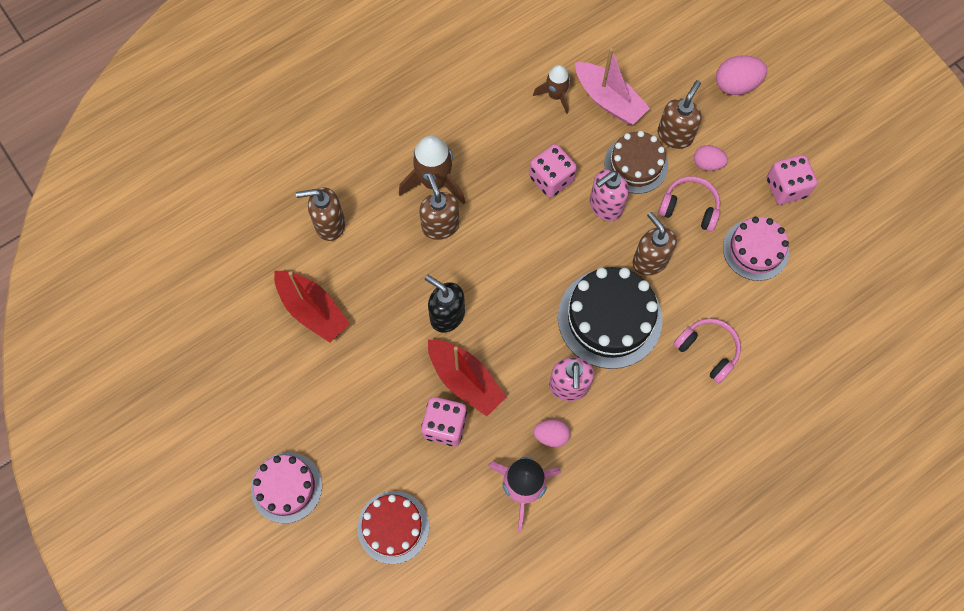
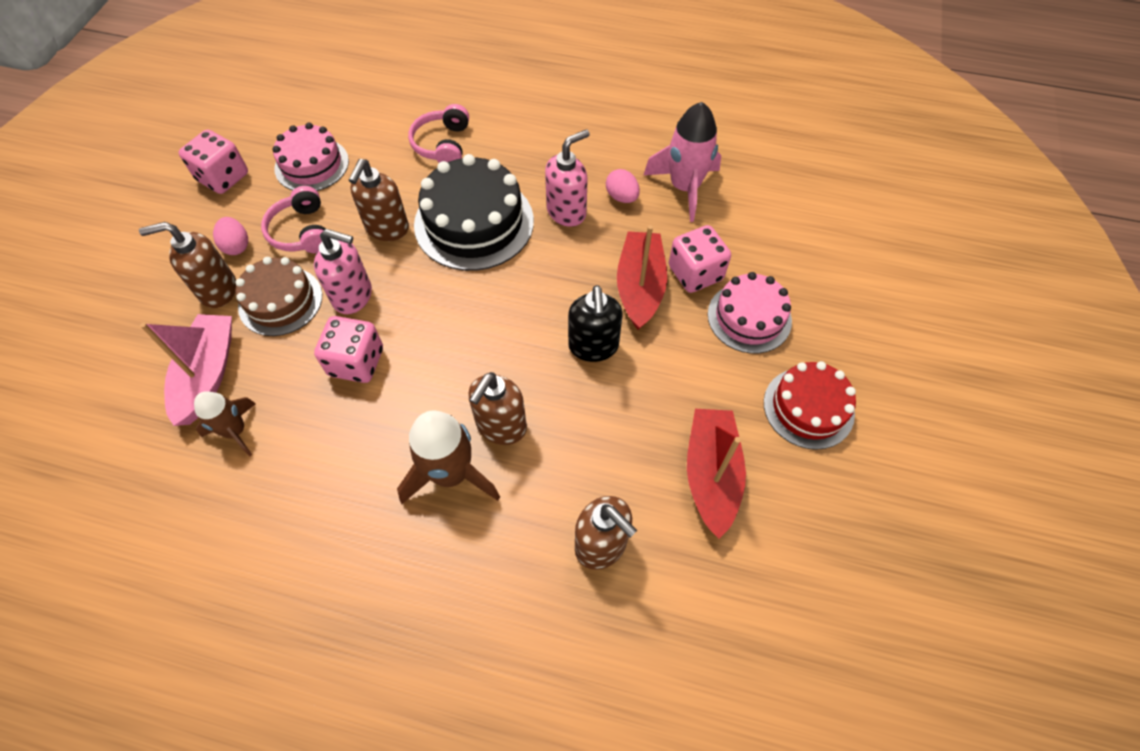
camera: 130 degrees left, 10 degrees down
(286, 487) = (884, 352): pink cake -> pink cake (749, 317)
(393, 527) = (814, 249): red cake -> red cake (808, 408)
(736, 85) = (112, 276): pink egg -> none

